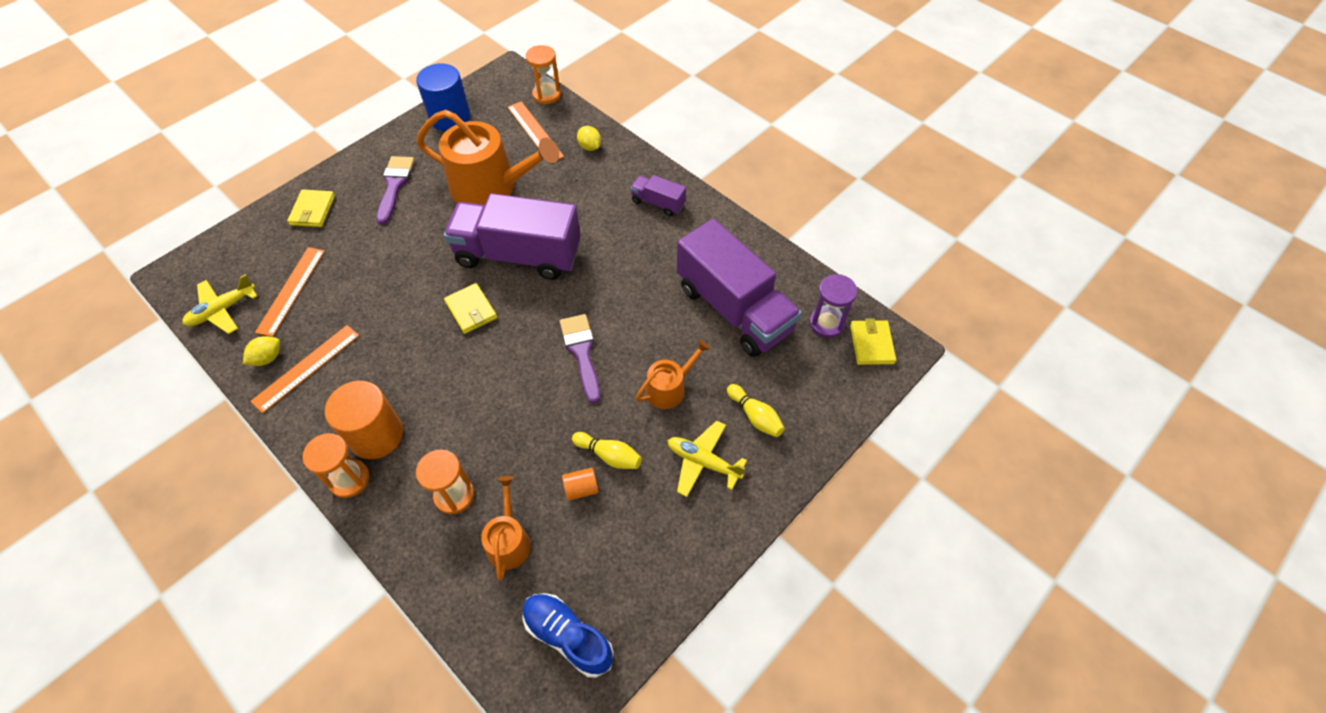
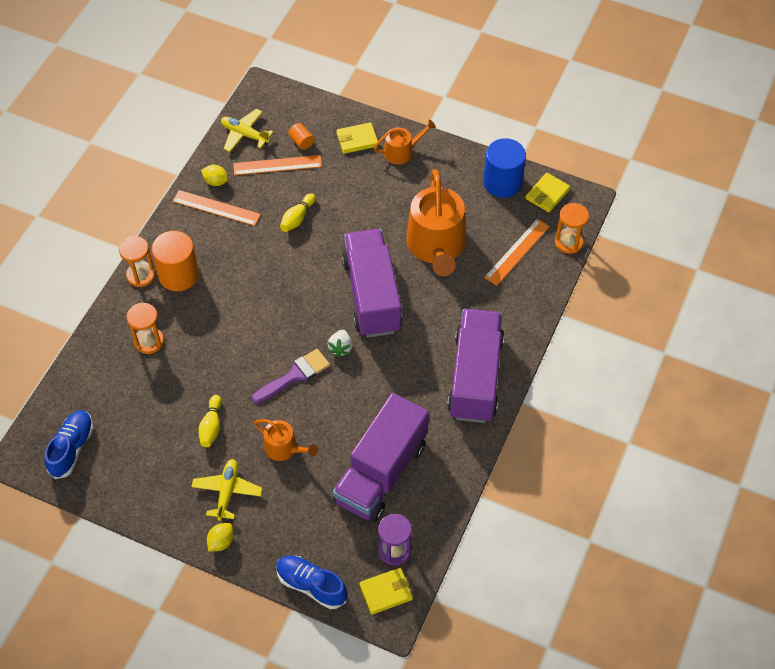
camera: 70 degrees right, 0 degrees up
(394, 185) = (407, 179): purple brush -> none
(471, 310) = (305, 286): yellow wallet -> yellow wallet (547, 194)
(509, 540) = (127, 388): orange watering can -> orange watering can (402, 151)
(568, 300) = (340, 348): none -> white strawberry
(581, 489) = (179, 418): orange cylinder -> orange cylinder (301, 142)
(590, 147) = (518, 301): yellow lemon -> yellow lemon (221, 542)
(658, 203) = (475, 377): purple truck -> purple truck, size x2.21
(755, 416) = (280, 517): yellow bowling pin -> yellow bowling pin (297, 218)
(846, 409) = (311, 585): none -> blue shoe

